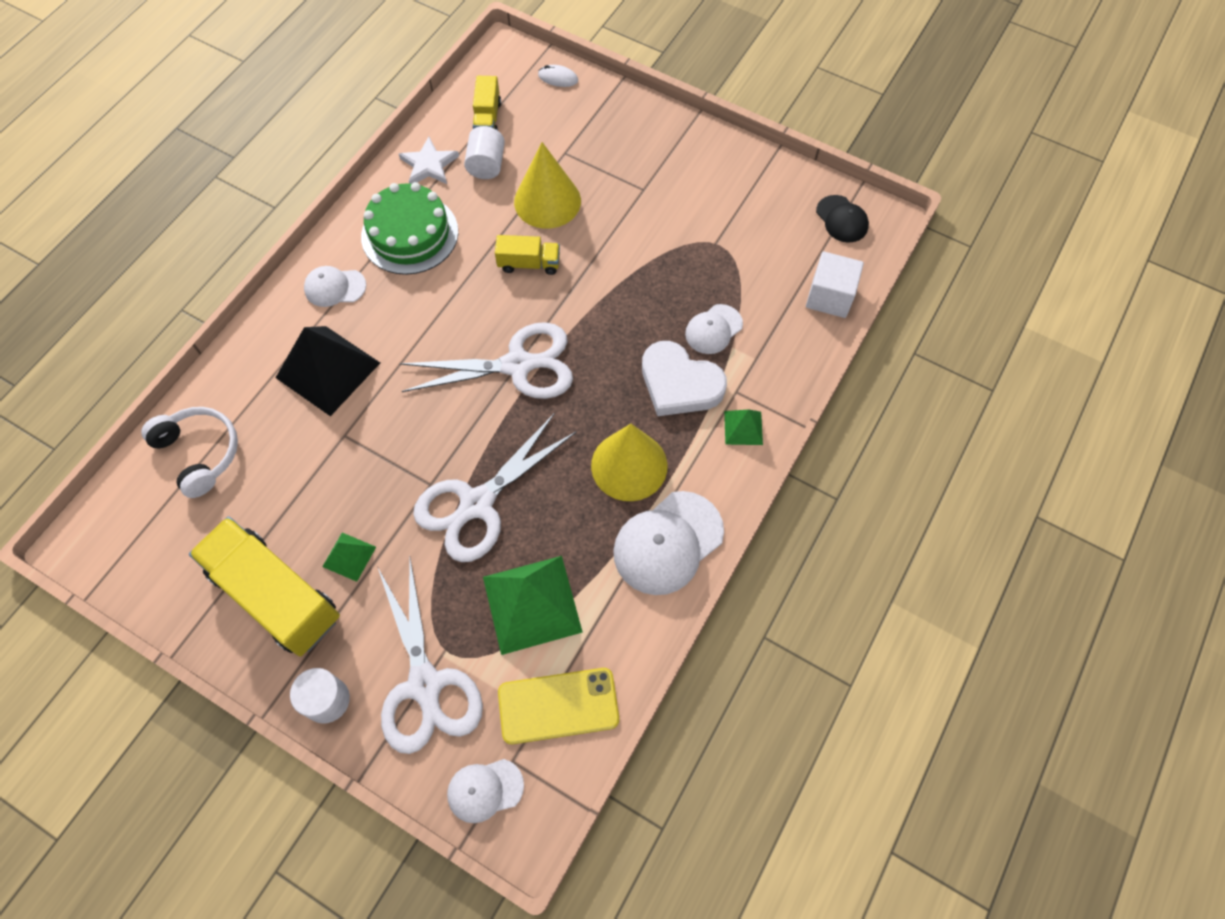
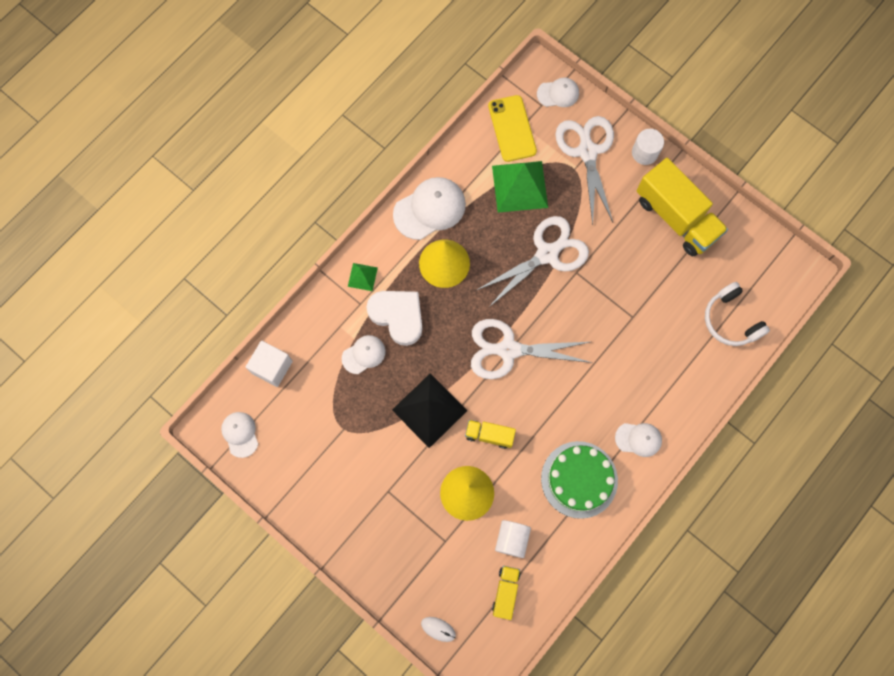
camera: 170 degrees left, 10 degrees up
(327, 370) = (644, 369): black pyramid -> black pyramid (429, 410)
(349, 556) = (630, 233): green pyramid -> none
(429, 165) = (559, 548): white star -> none
(558, 705) = (512, 128): yellow phone -> yellow phone turned 75 degrees clockwise
(842, 219) = (240, 434): black cap -> white cap

